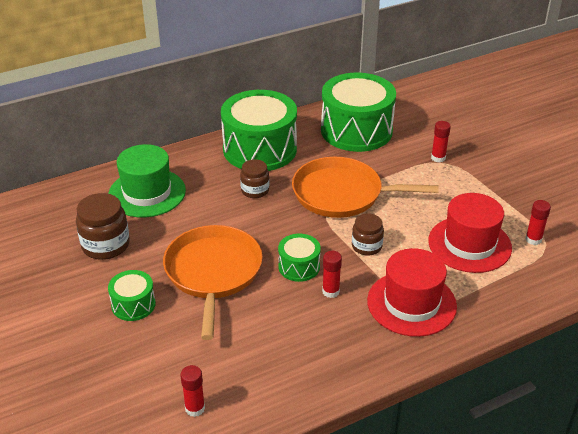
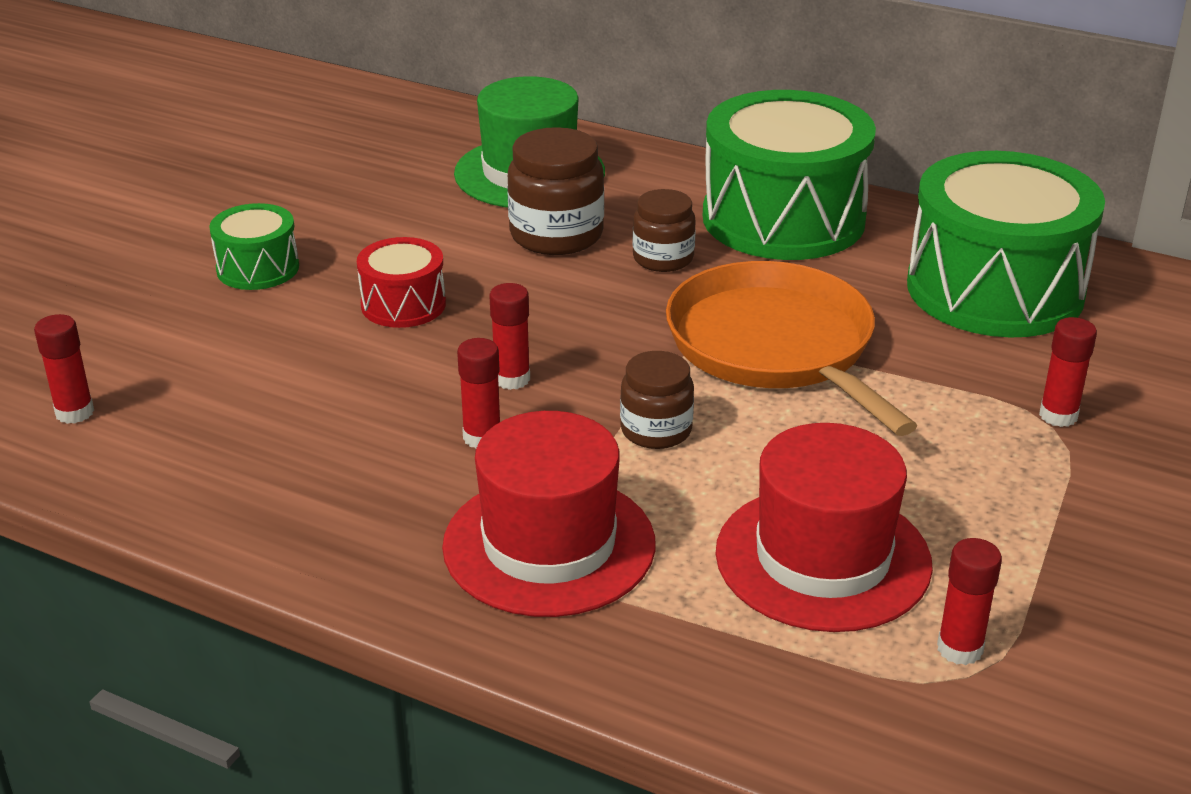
camera: 55 degrees right, 5 degrees down
(105, 245) = (367, 193): brown jar -> brown jar (556, 235)
(213, 273) = (403, 304): orange pan -> red drum
(299, 267) = (512, 379): green drum -> red glue stick

